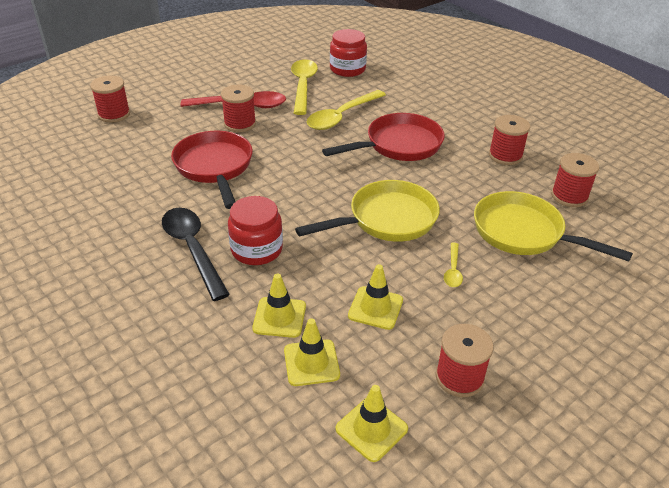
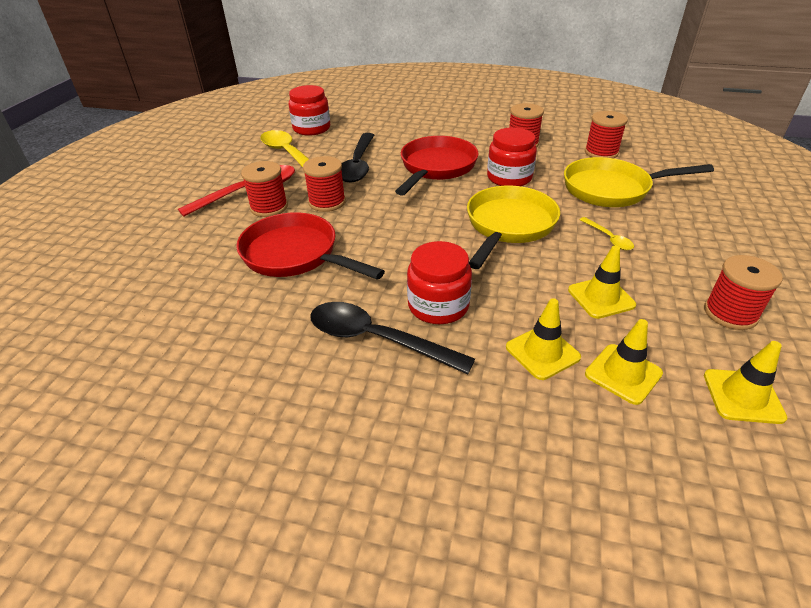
camera: 35 degrees left, 0 degrees up
(114, 114) = (107, 255): red spool -> red spool (327, 202)
(341, 116) = (358, 165): yellow spoon -> black spoon
(446, 181) = (509, 178): none -> red jar

